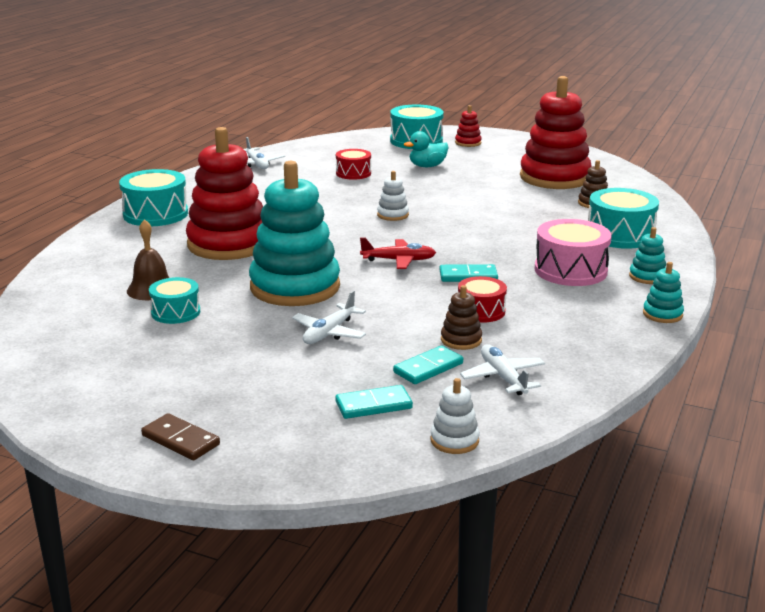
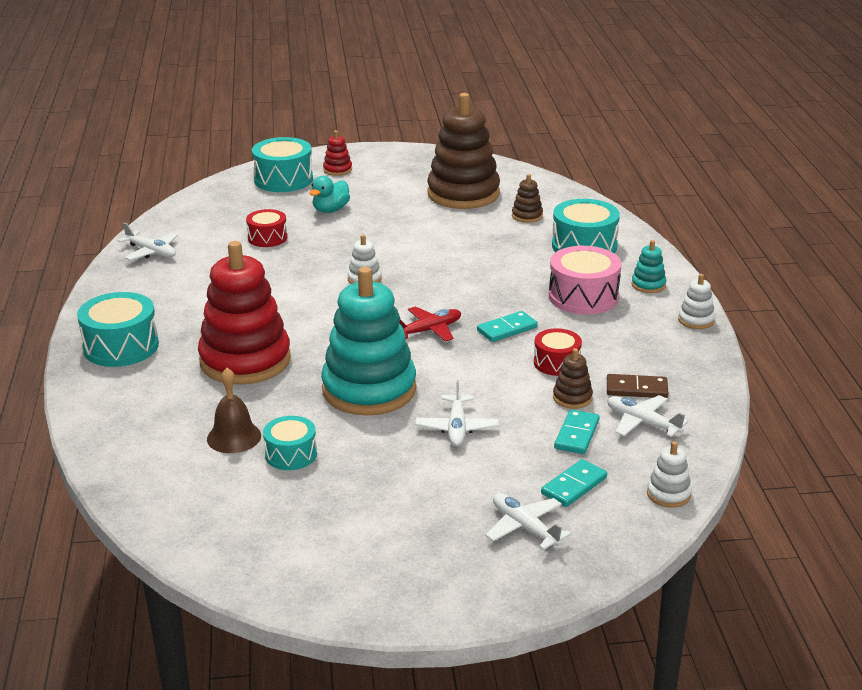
camera: 30 degrees left, 5 degrees up
(180, 440) = (458, 579): brown domino -> brown domino (636, 389)
(287, 422) = (524, 527): none -> white plane
(554, 177) = (463, 194): red stacking toy -> brown stacking toy
(662, 314) = (696, 320): turquoise stacking toy -> white stacking toy

